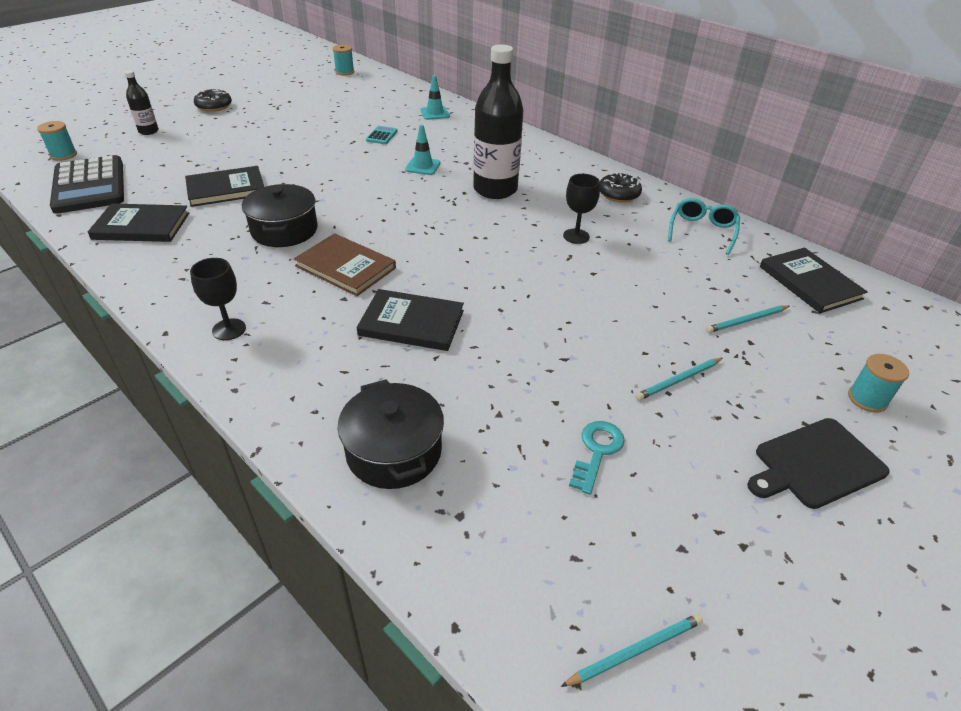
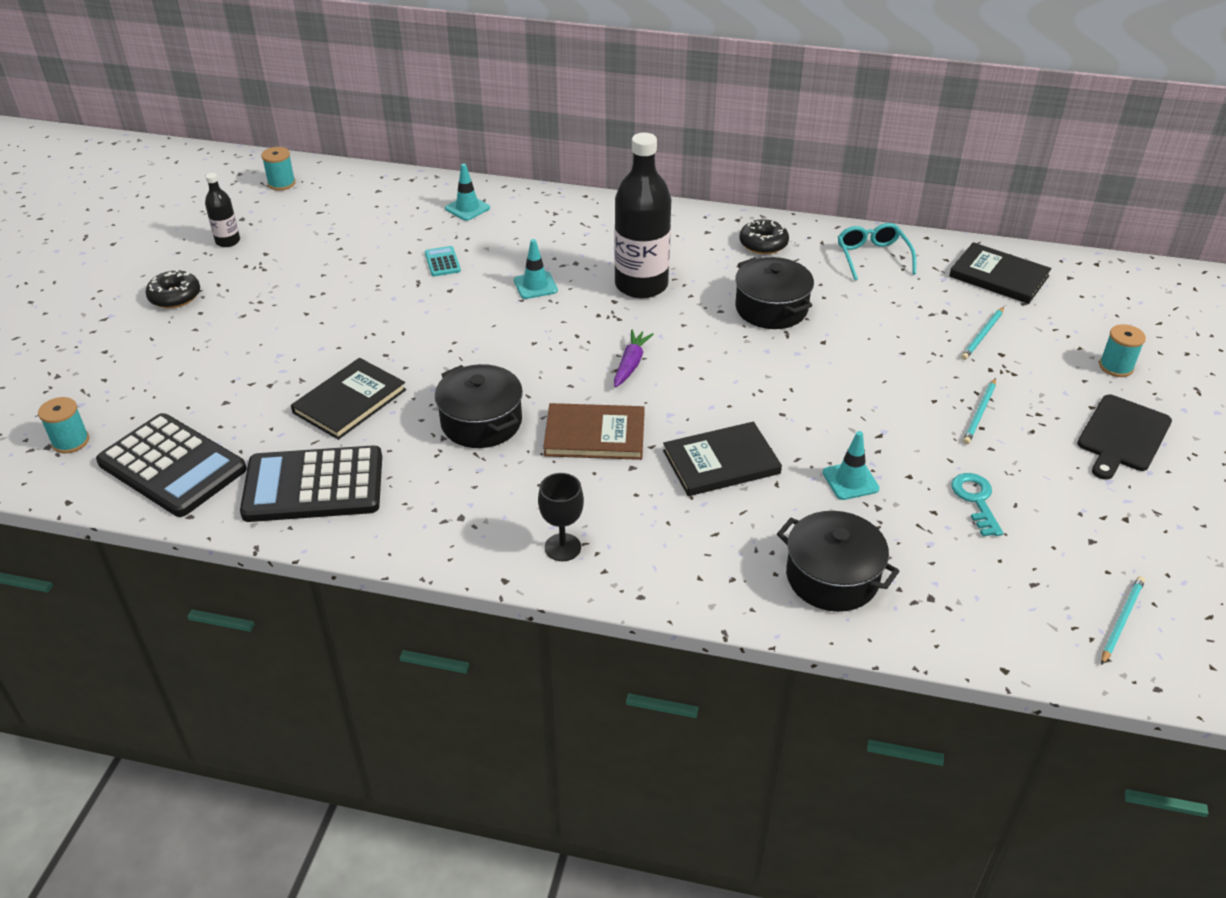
camera: 30 degrees left, 0 degrees up
(141, 226) = (313, 486): black book -> black calculator
(148, 131) = (138, 365): black bottle -> black bottle (228, 241)
(427, 233) = (630, 364): none -> purple carrot
(499, 382) = (850, 481): none -> turquoise traffic cone
(576, 236) = (771, 308): black goblet -> black pot

